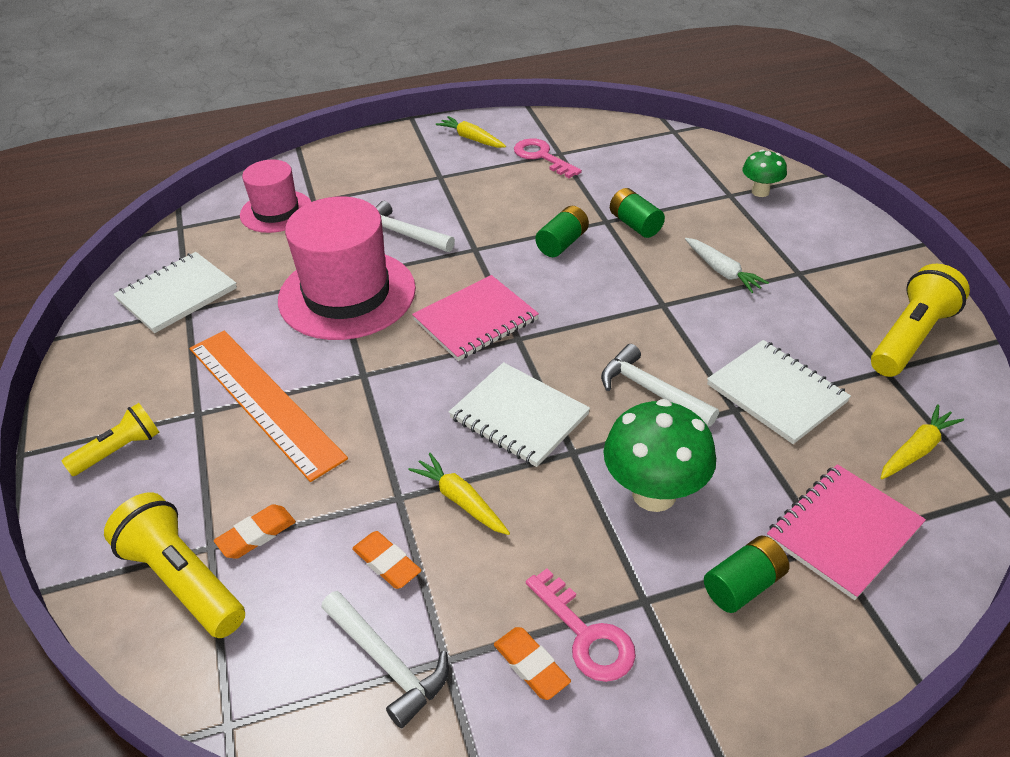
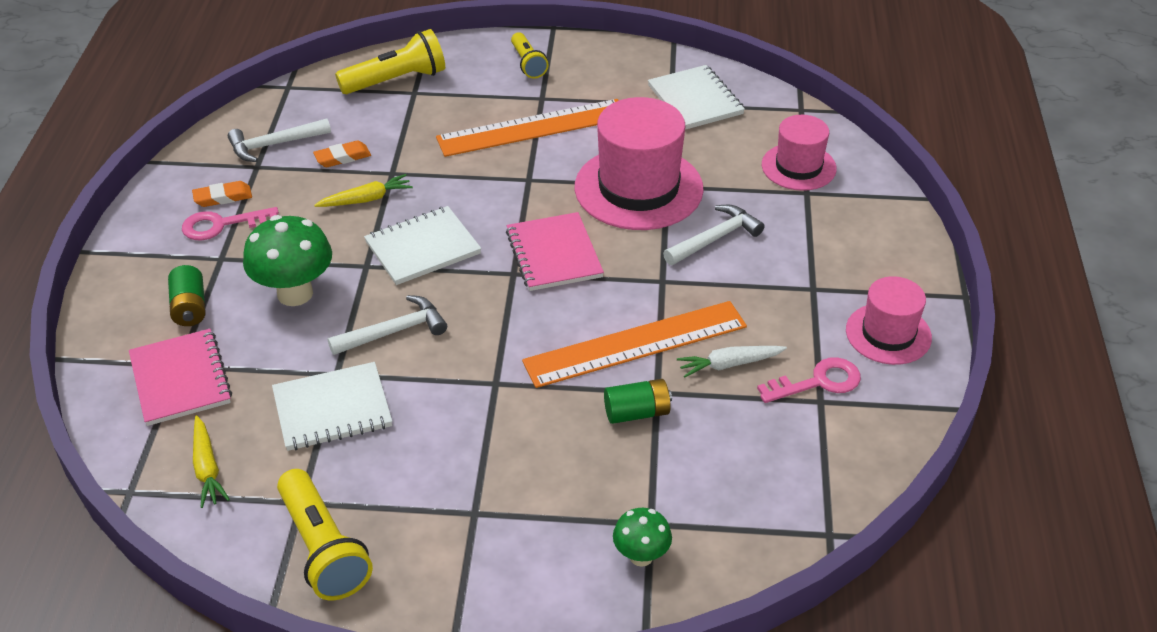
camera: 110 degrees right, 0 degrees up
(256, 535) = (409, 110): orange eraser -> none
(471, 139) = (888, 334): yellow carrot -> pink hat
(562, 243) = (636, 344): green battery -> orange ruler
(722, 271) = (516, 449): white carrot -> white carrot (729, 364)

